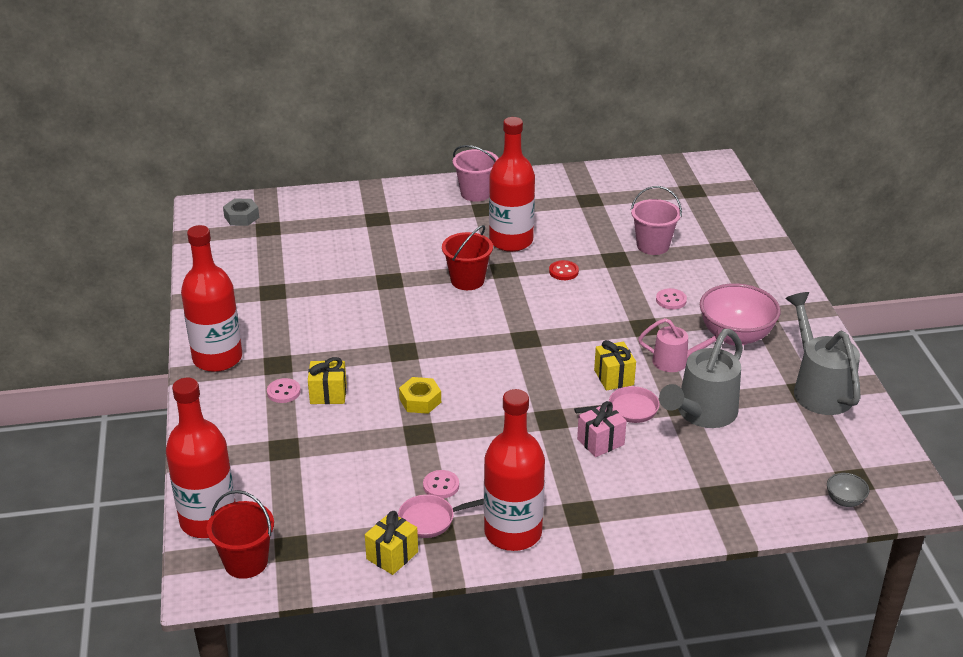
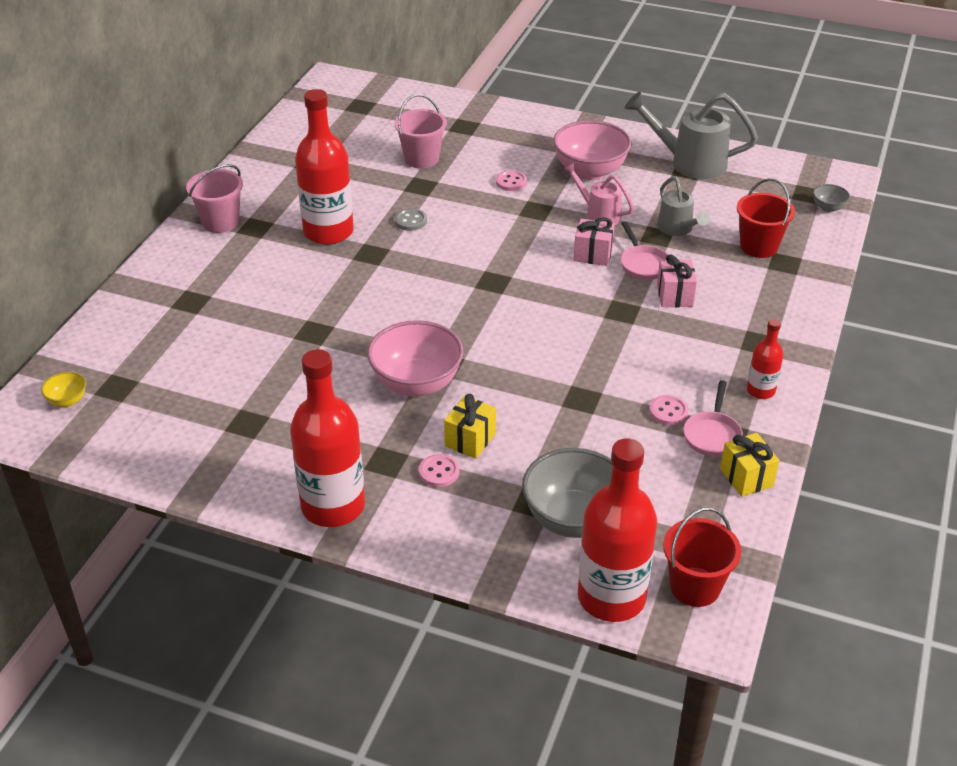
camera: 60 degrees left, 5 degrees up
(241, 217) = (67, 401): grey nut -> yellow bowl
(278, 474) = (573, 519): none -> grey bowl
(370, 347) = (416, 384): none -> pink bowl
(420, 400) = (532, 380): yellow nut -> none
(467, 280) = (366, 282): red bucket -> red bucket (758, 246)
(513, 532) = (760, 391): red bottle -> red bottle, size x0.50
(563, 271) = (410, 221): red button -> grey button
(614, 377) = (593, 254): yellow gift -> pink gift
(628, 410) = (643, 264): pink pan -> pink pan turned 150 degrees clockwise
(676, 362) = (599, 214): pink watering can -> pink watering can turned 90 degrees counterclockwise
(702, 413) = (677, 229): grey watering can -> grey watering can, size x0.61

